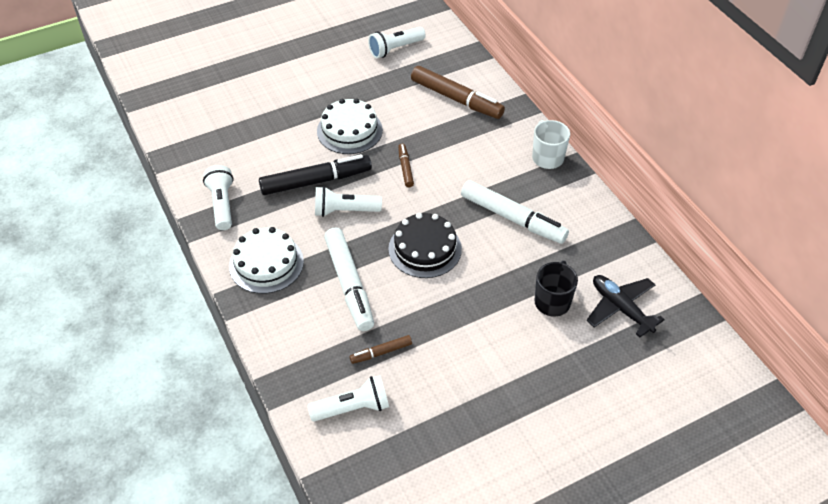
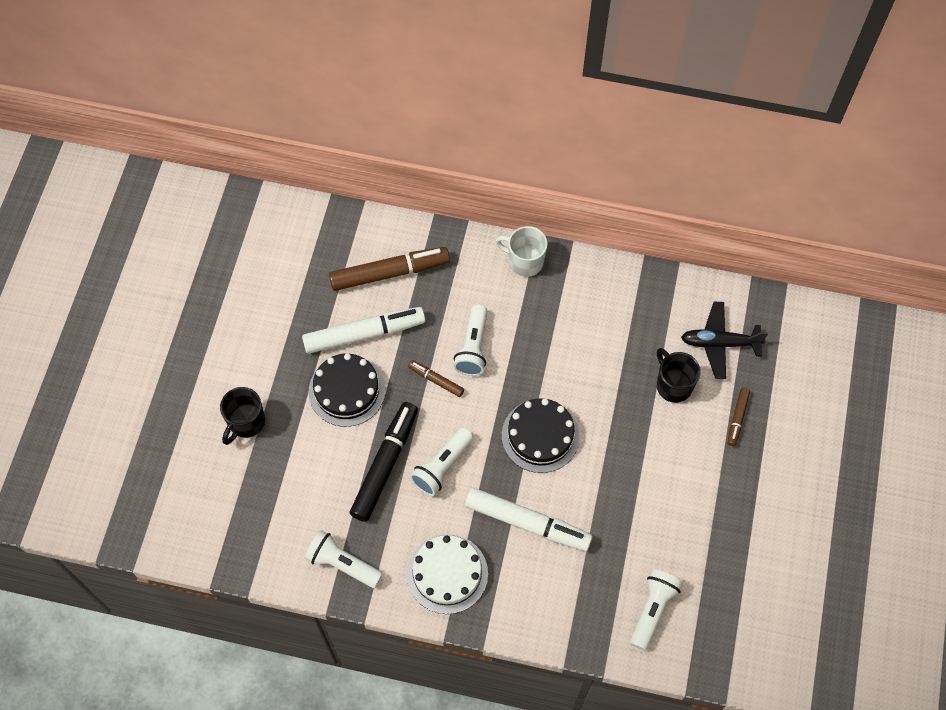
camera: 50 degrees left, 15 degrees up
(277, 100) = (246, 422): none -> black mug
(349, 130) = (347, 390): white cake -> black cake
(381, 352) = (617, 550): brown marker -> brown marker (737, 418)
(395, 49) = (274, 270): white flashlight -> white flashlight (473, 347)
(512, 218) = (566, 343): white marker -> white marker (364, 334)

